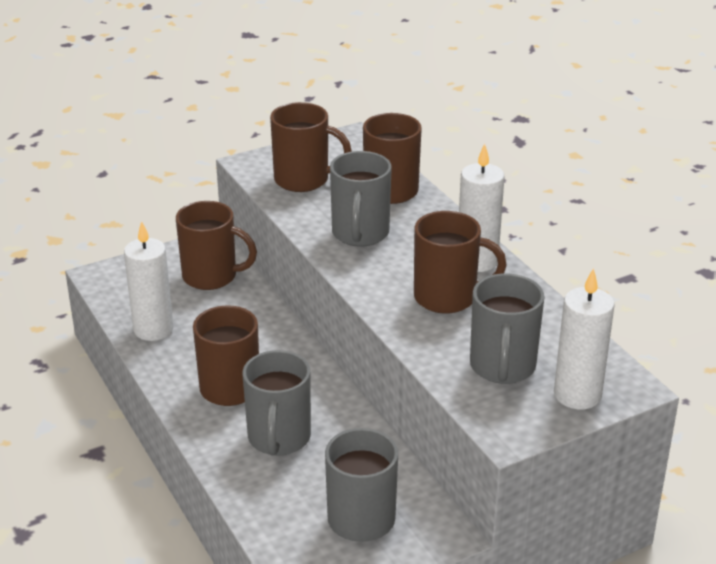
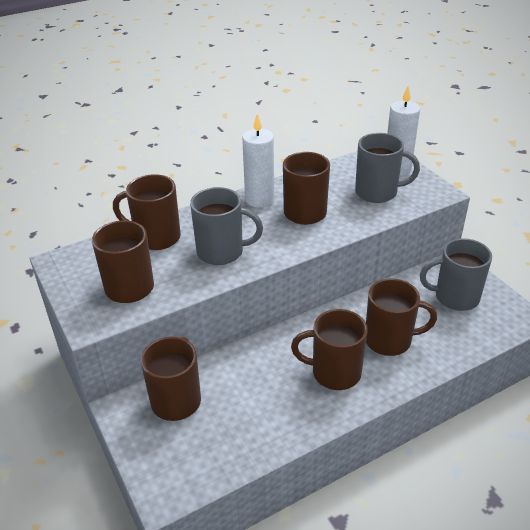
camera: 90 degrees left, 5 degrees up
(153, 329) = (259, 435): white candle -> none
(279, 438) = (390, 340): grey mug -> brown mug

